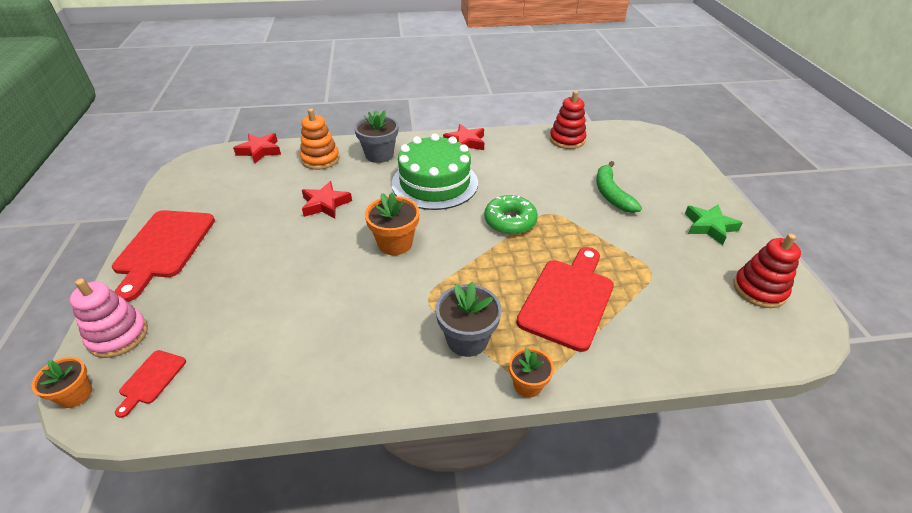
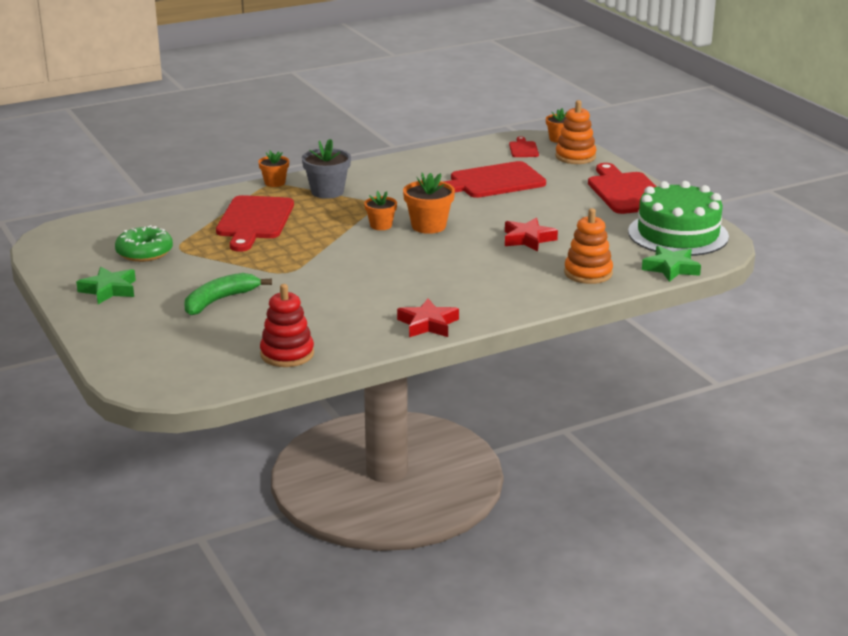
camera: 160 degrees right, 15 degrees down
(118, 336) = (575, 157): pink stacking toy -> orange stacking toy
(260, 151) = (671, 268): red star -> green star
(267, 305) = (493, 182): none -> red cutting board
(379, 155) = (524, 290): grey flower pot -> none
(435, 183) = (431, 275): green cake -> green cake (678, 234)
(439, 256) = (381, 225): none -> orange flower pot
(510, 221) = (327, 259): green donut -> green donut (144, 252)
(611, 194) = (219, 300): green banana -> green banana turned 105 degrees counterclockwise
(759, 290) = (80, 252): red stacking toy -> none

